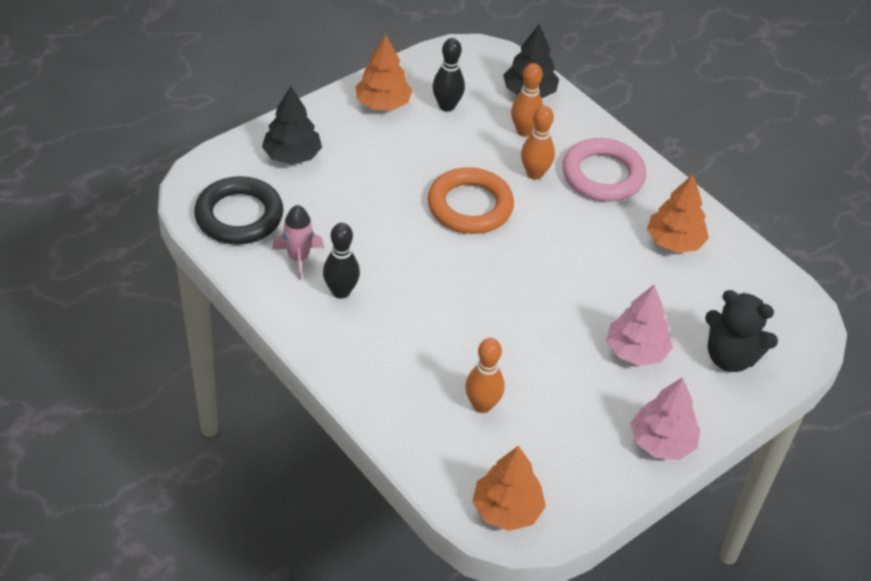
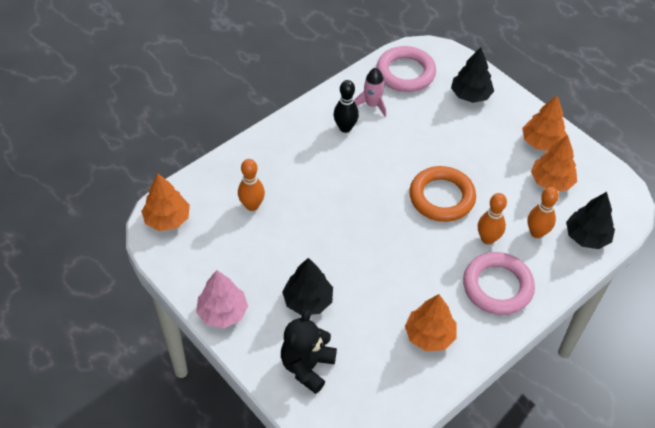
camera: 90 degrees right, 5 degrees up
(239, 216) = (405, 73): black ring -> pink ring
(447, 106) = (551, 181): black bowling pin -> orange tree
(636, 351) = (308, 300): pink tree -> black tree

